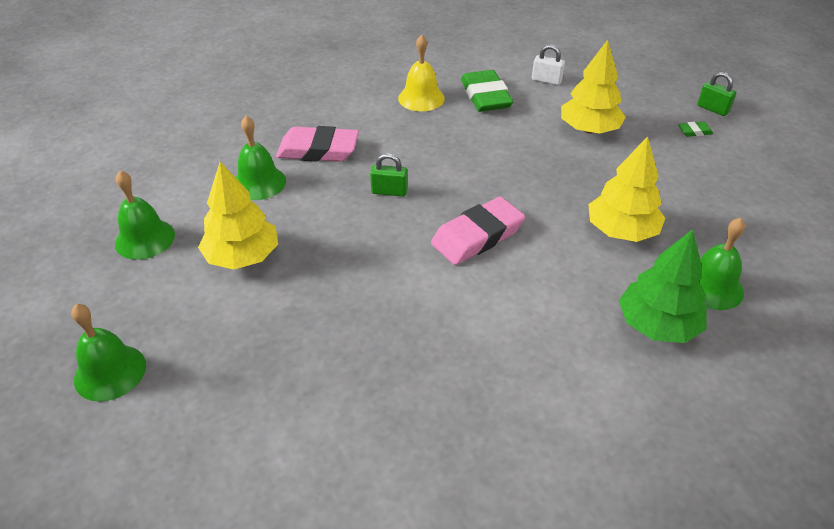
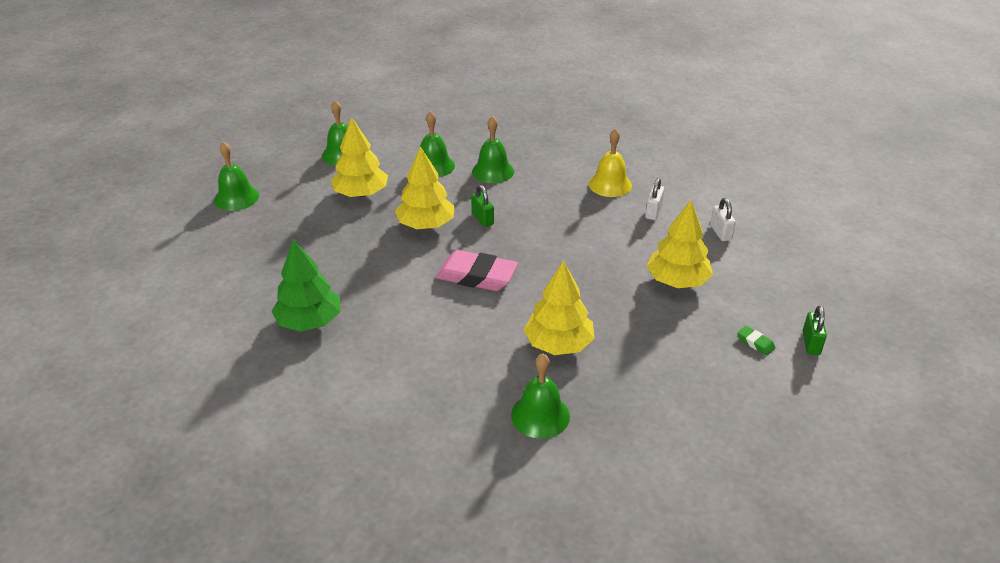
camera: 55 degrees right, 5 degrees down
(318, 150) = (493, 171): pink eraser -> green bell
(357, 233) = (426, 225): none -> yellow tree
(485, 96) = (653, 212): green eraser -> white padlock
(657, 325) = (466, 398): green tree -> green tree (309, 321)

